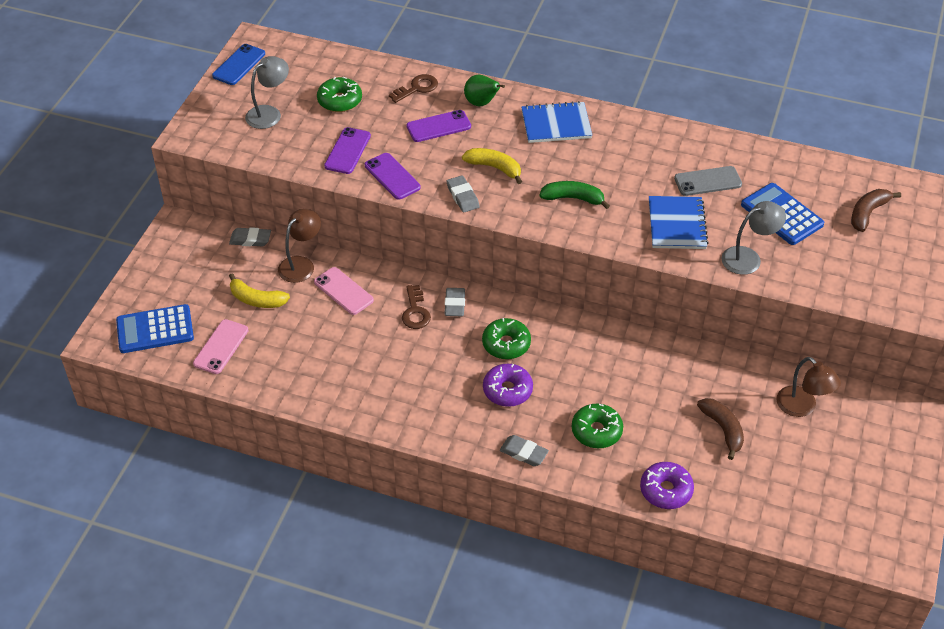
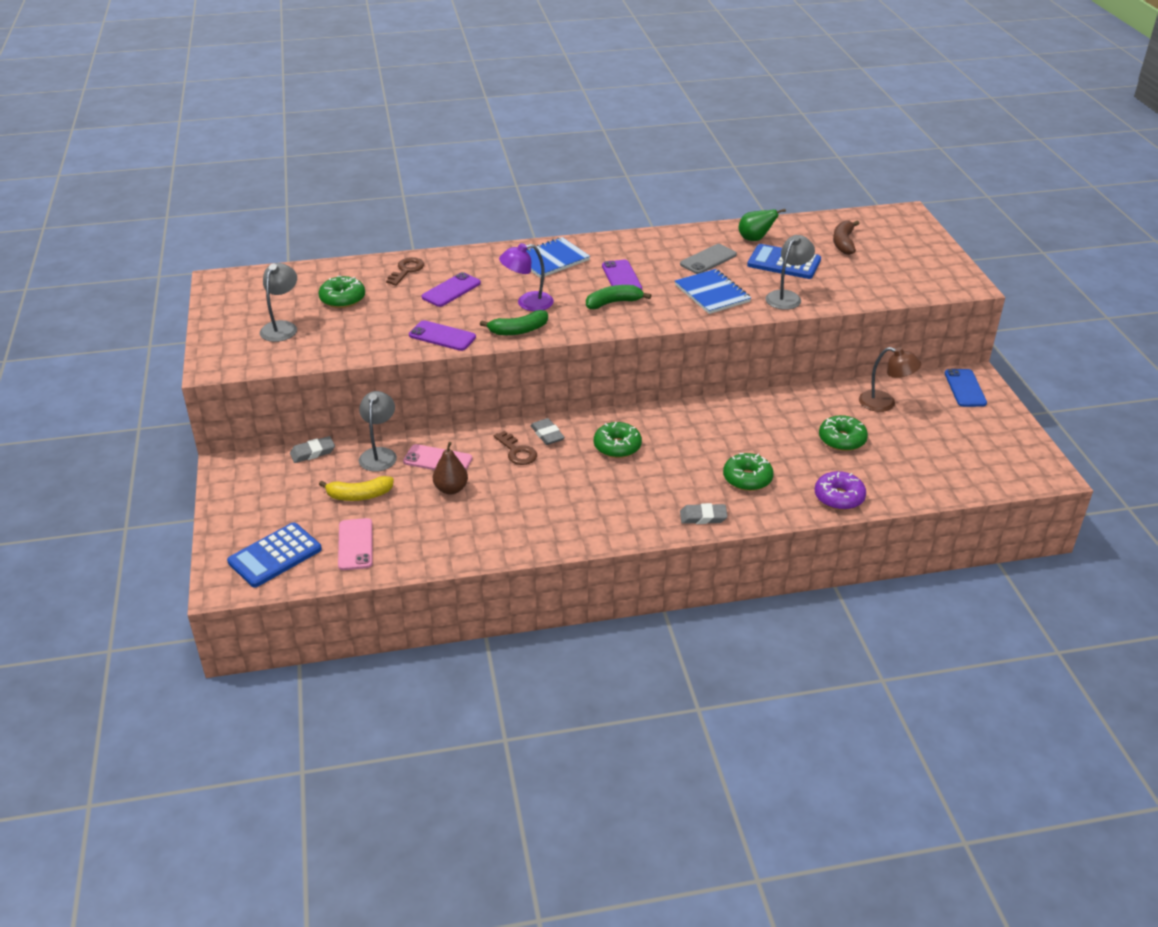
camera: 30 degrees left, 10 degrees down
(239, 65) = (219, 301): blue phone -> blue phone (965, 388)
(301, 264) = (379, 454): brown lamp -> grey lamp
(333, 326) = (451, 489): none -> brown pear
(348, 151) = (384, 331): purple phone -> purple phone (621, 277)
(462, 196) = (518, 330): grey eraser -> green banana
(481, 103) = (474, 264): green pear -> green pear (755, 239)
(494, 168) = (527, 303): yellow banana -> purple lamp
(507, 390) = (648, 478): purple donut -> none
(723, 429) = (842, 440): brown banana -> green donut

